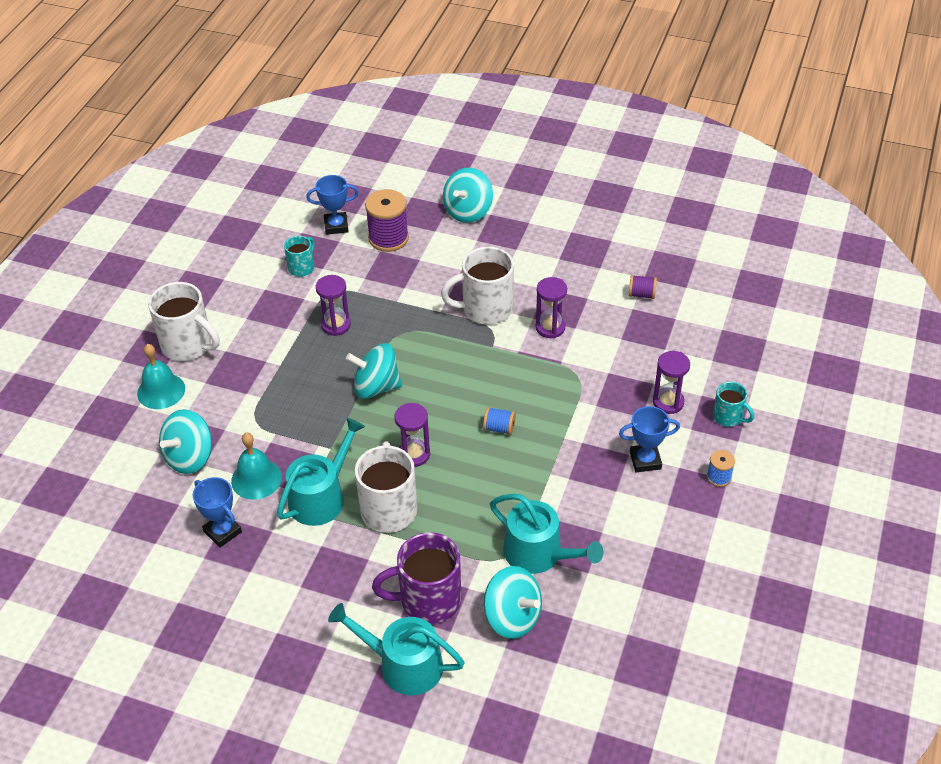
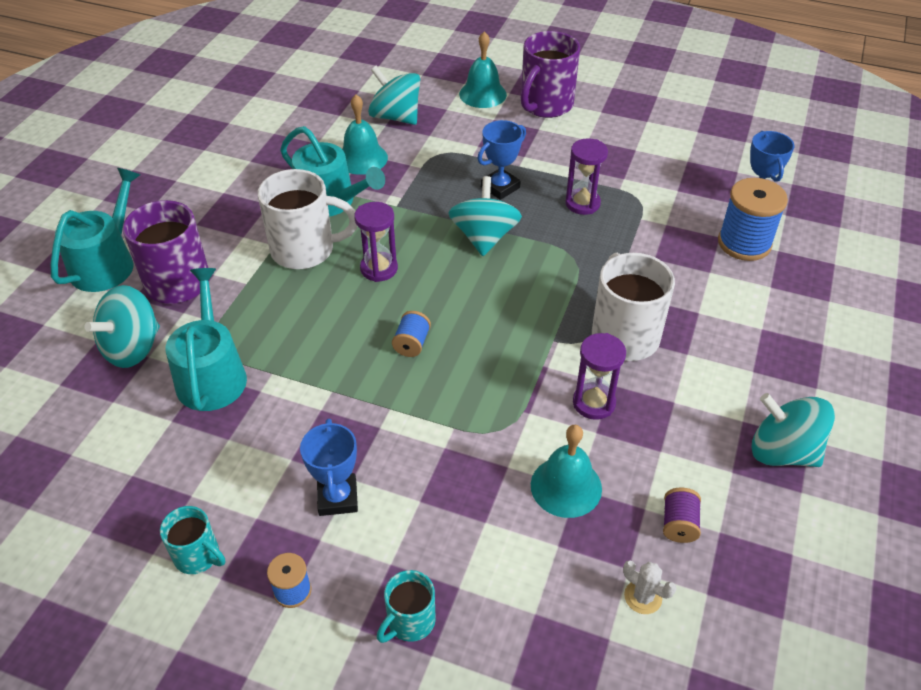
camera: 90 degrees right, 0 degrees up
(188, 345) = (545, 105): white mug -> purple mug
(222, 532) = (301, 142): blue trophy -> blue trophy (500, 187)
(302, 267) = (675, 174): turquoise mug -> turquoise mug (198, 556)
(388, 238) = (744, 243): purple spool -> blue spool
(468, 211) = (821, 320): turquoise spinning top -> turquoise spinning top (782, 451)
(539, 553) = (212, 374): turquoise watering can -> turquoise watering can turned 135 degrees clockwise
(621, 344) = (566, 486): none -> turquoise bell
(668, 402) = (445, 538): purple hourglass -> none
(693, 313) = (643, 597): none -> white cactus

